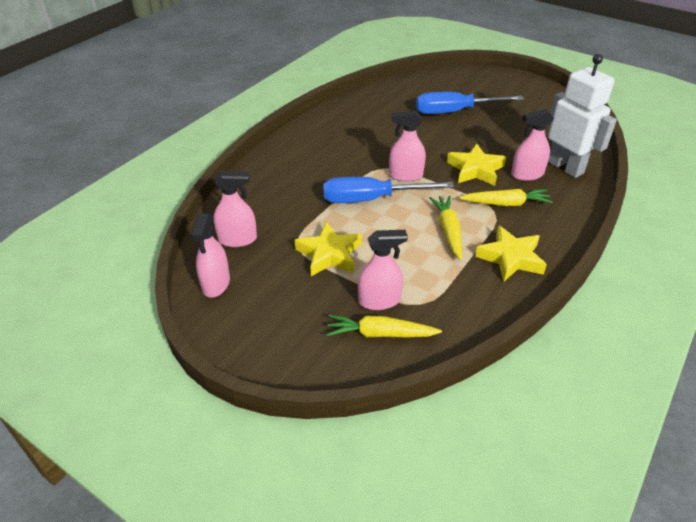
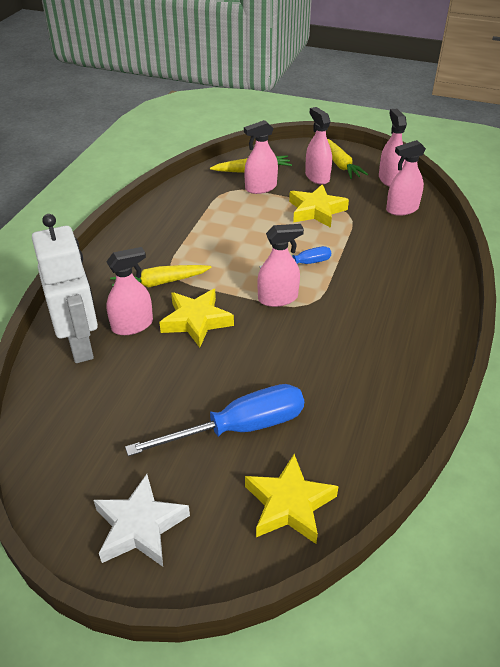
camera: 165 degrees right, 0 degrees up
(301, 305) = (317, 177): none -> pink spray bottle
(371, 199) = (303, 264): blue screwdriver -> blue screwdriver, size x0.53
(448, 231) = (217, 246): yellow carrot -> yellow carrot (340, 164)
(510, 258) = (157, 232): yellow star -> yellow star (289, 504)
(512, 87) = (140, 526): none -> white star
(565, 167) = (81, 345): white robot -> white robot turned 150 degrees counterclockwise

